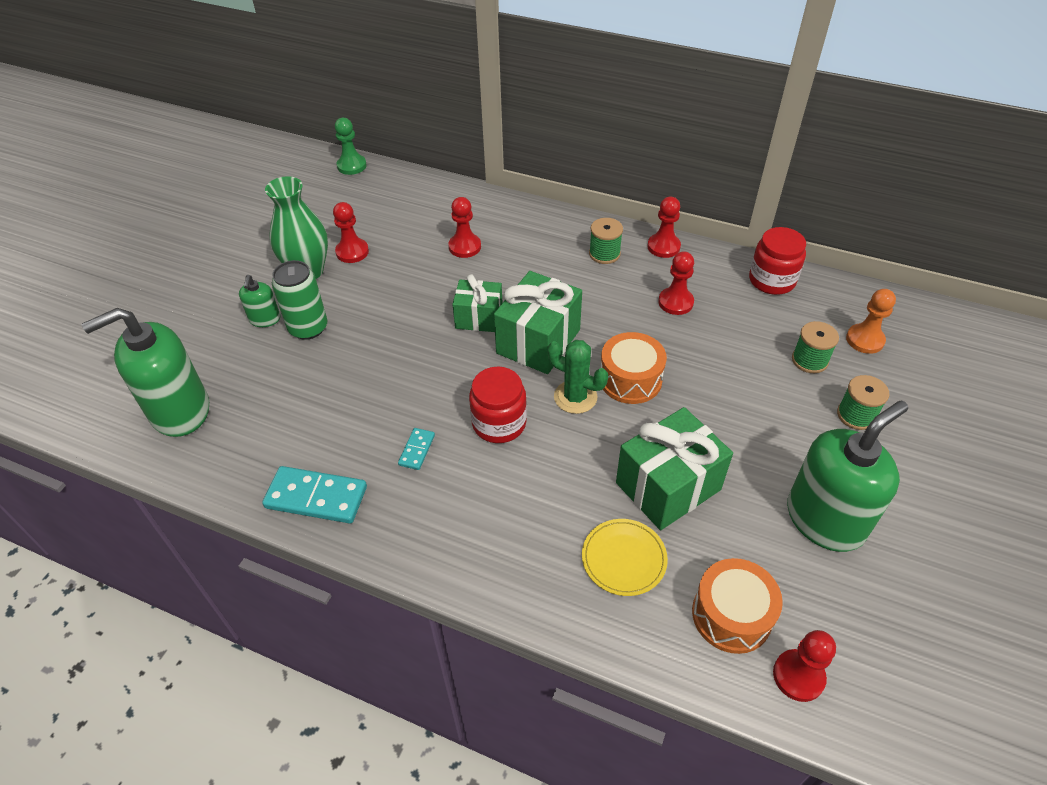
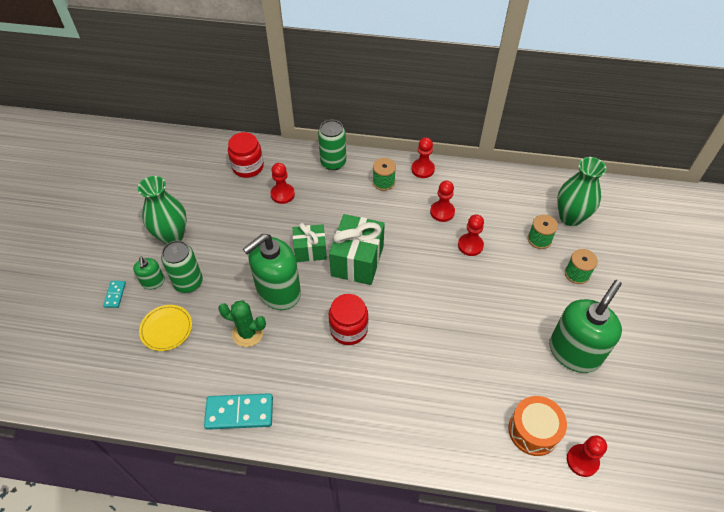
camera: 15 degrees left, 5 degrees up
(180, 411) = (115, 369): green soap dispenser -> green soap dispenser (278, 291)
(351, 166) = (175, 139): green pawn -> none
(352, 252) = (200, 213): red pawn -> red pawn (470, 245)
(416, 450) = (298, 361): turquoise domino -> turquoise domino (115, 295)
(543, 220) = (333, 162): none -> green can
(575, 397) = (394, 298): green cactus -> green cactus (247, 333)
(624, 558) = (458, 408): yellow plate -> yellow plate (166, 329)
(630, 379) = (427, 277): orange drum -> none
(668, 486) = (472, 351): green gift -> none
(772, 280) = (501, 183): red jar -> red jar (248, 167)
(865, 340) = (570, 217): orange pawn -> green vase

